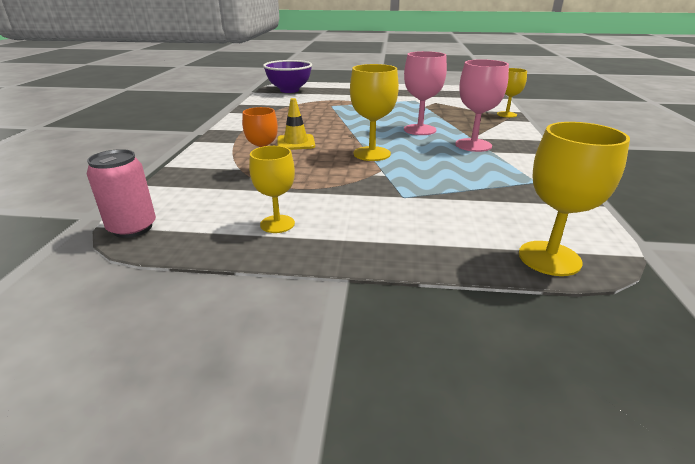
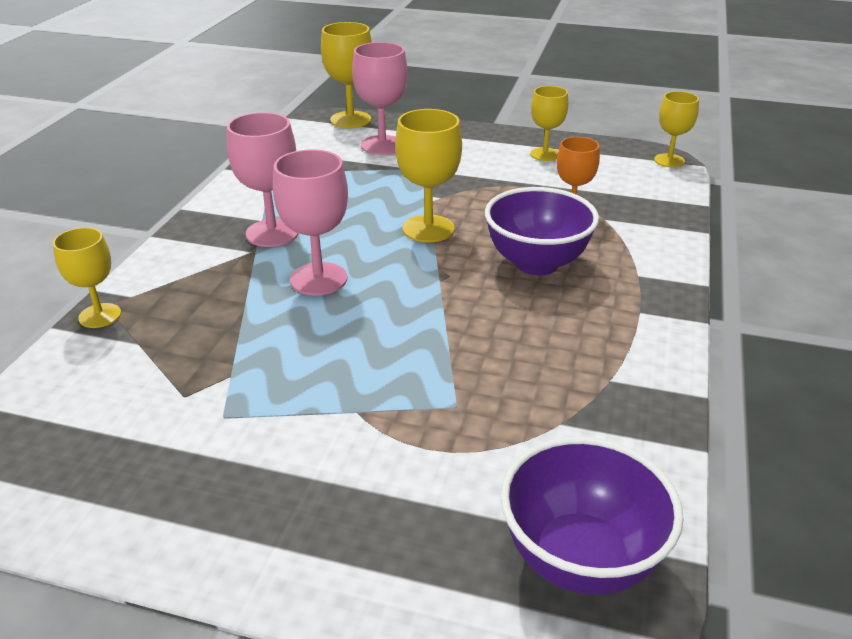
camera: 170 degrees left, 5 degrees up
(132, 228) = (669, 160): pink can -> yellow goblet
(296, 143) = (536, 263): yellow traffic cone -> purple bowl
(467, 220) = (382, 145): none -> pink goblet

